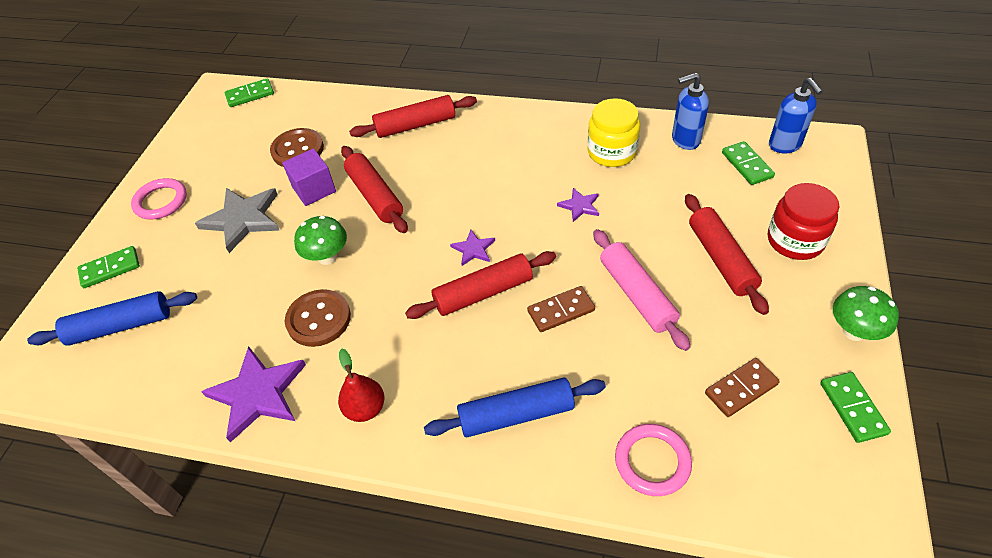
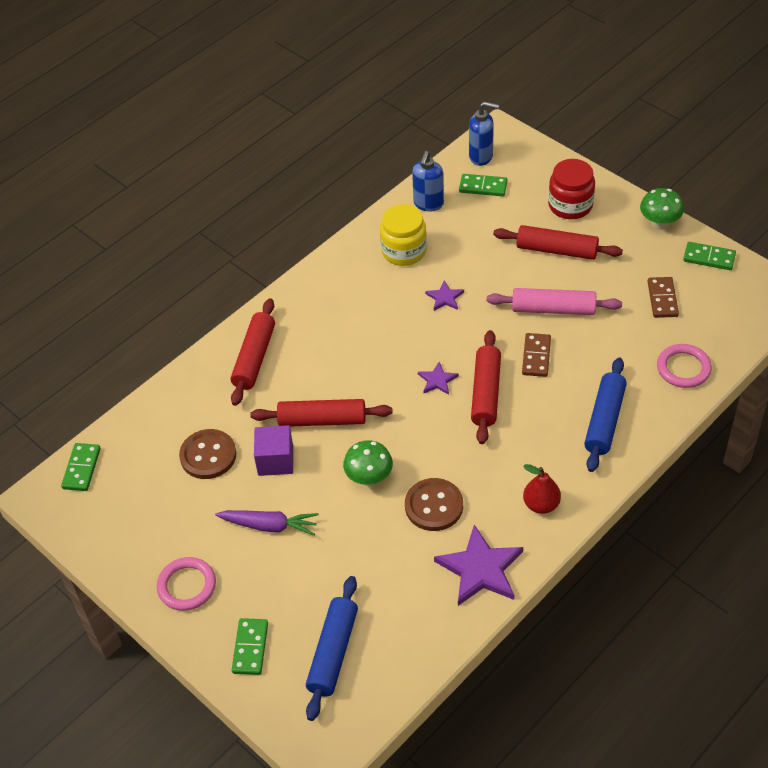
camera: 60 degrees left, 0 degrees up
(242, 219) = (270, 526): grey star -> purple carrot

